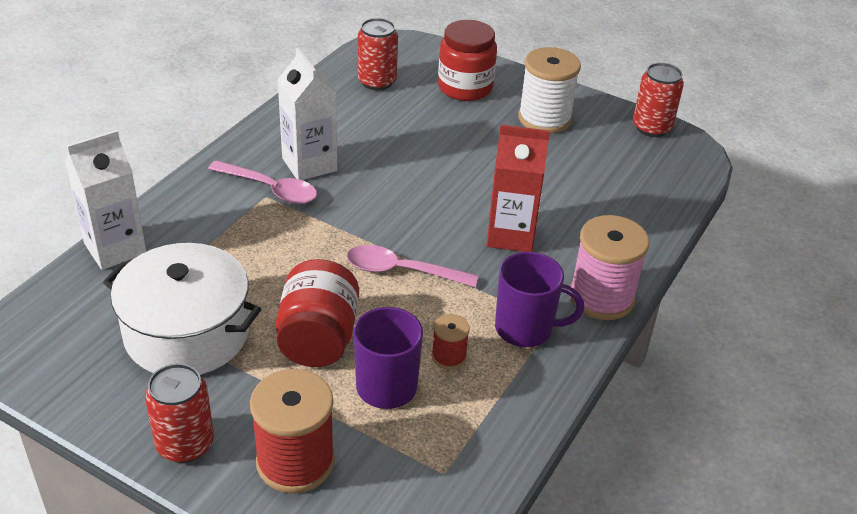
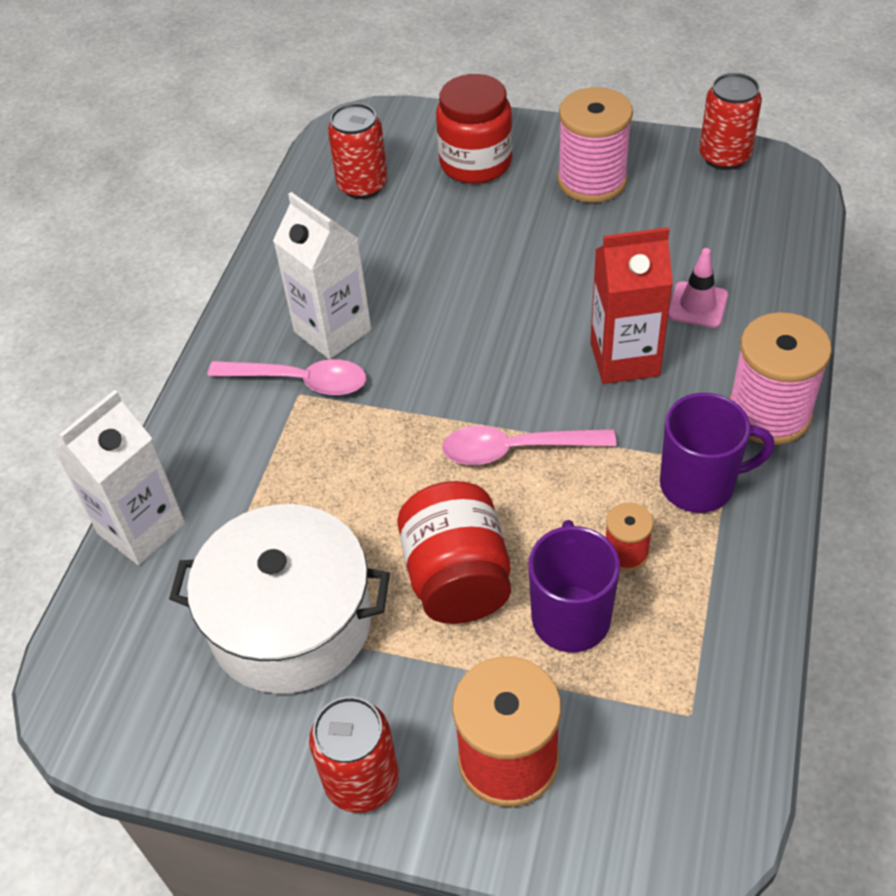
camera: 10 degrees left, 10 degrees up
(544, 119) = (592, 181): white spool -> pink spool
(583, 215) = (697, 305): none -> pink traffic cone

